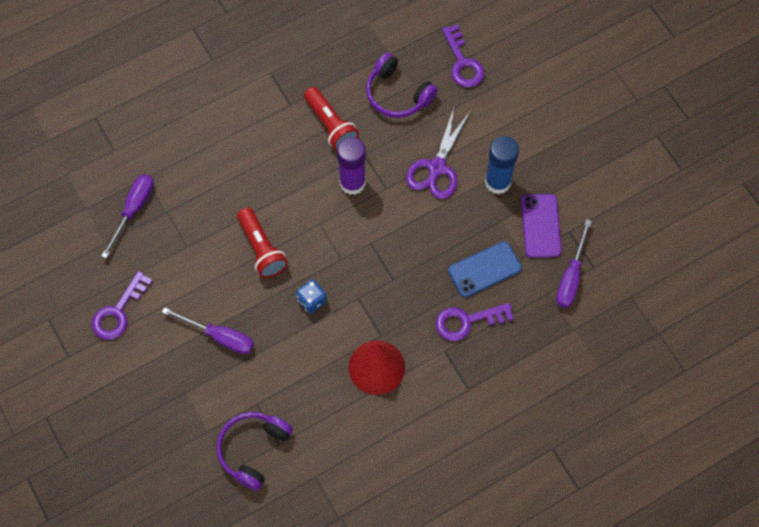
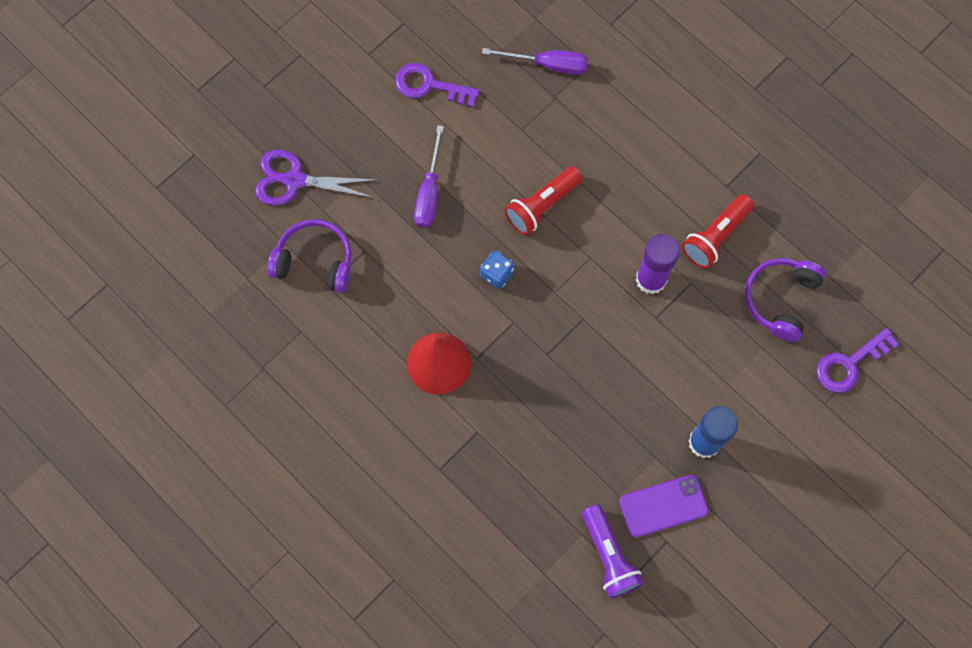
camera: 75 degrees right, 5 degrees up
(436, 168) = (699, 368): purple scissors -> purple scissors (293, 180)
(467, 321) = (519, 448): purple key -> none
(484, 269) = (588, 453): blue phone -> none
(571, 276) = (609, 556): purple screwdriver -> purple flashlight

